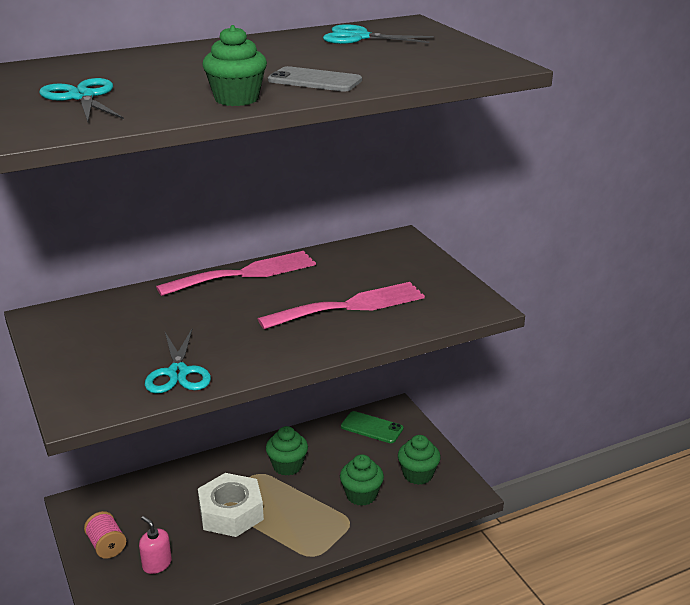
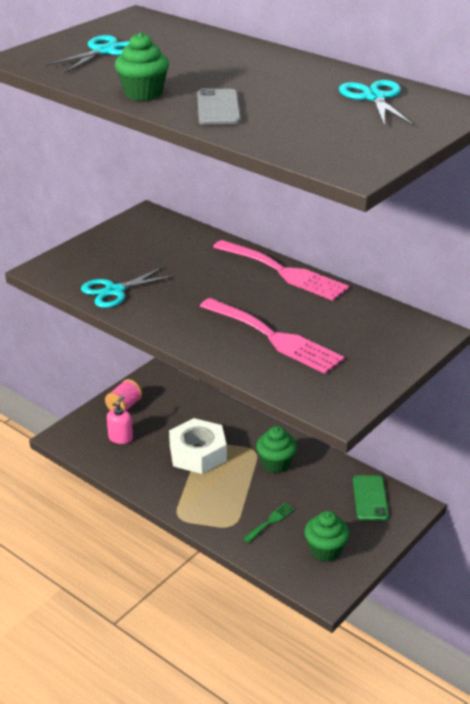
camera: 65 degrees right, 5 degrees up
(361, 495) = (270, 521): green cupcake -> green fork

